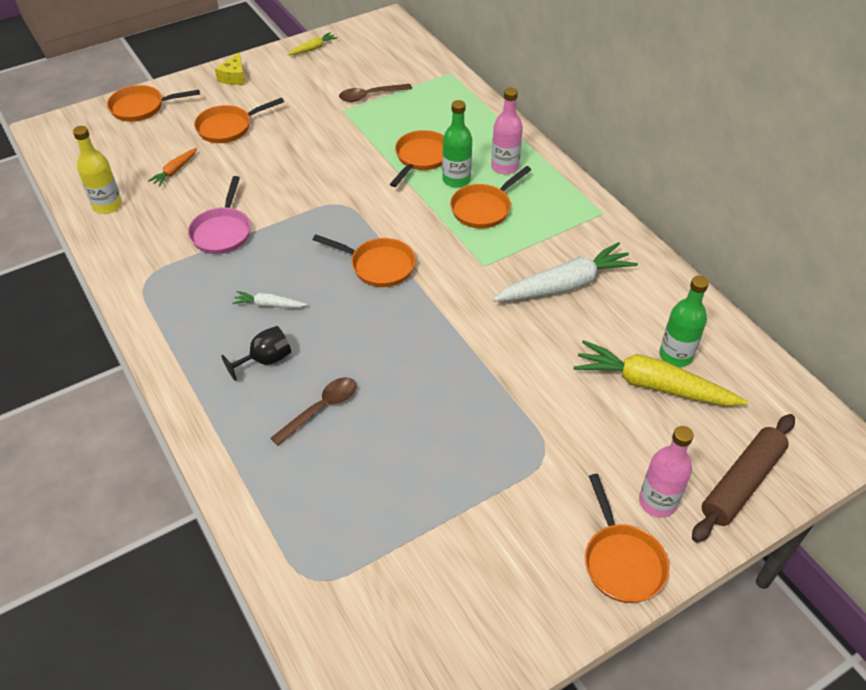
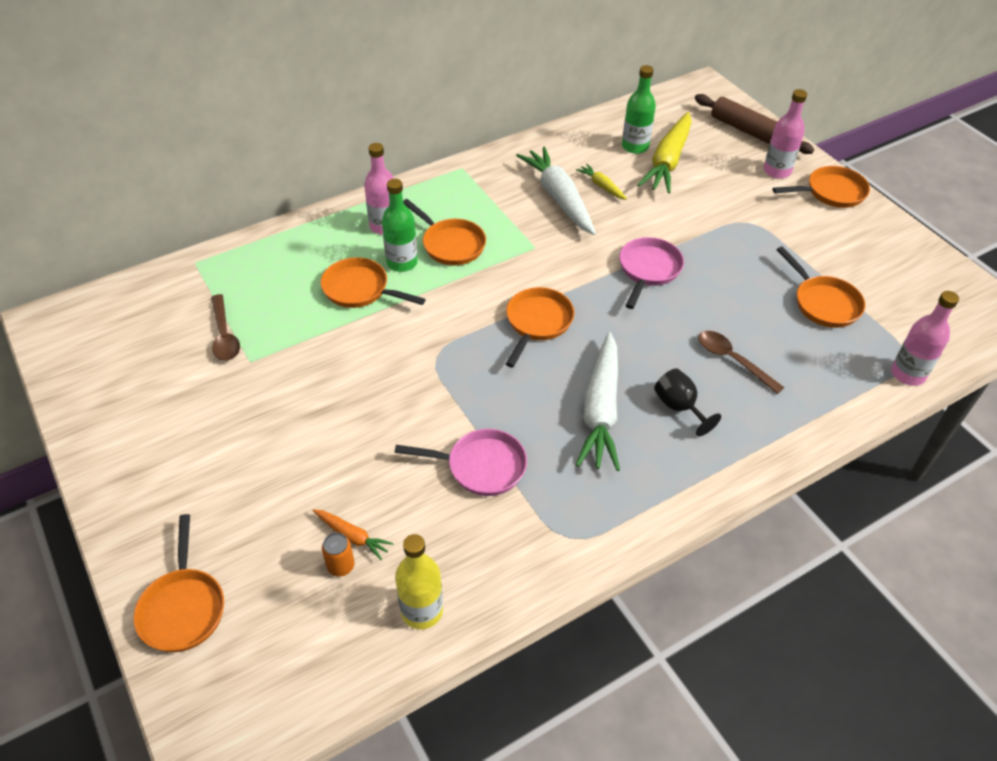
camera: 90 degrees left, 0 degrees up
(153, 167) = (341, 566): none -> orange can
(228, 127) = (261, 483): orange pan -> orange pan (823, 303)
(234, 77) = (134, 490): yellow cheese -> none
(269, 305) = (601, 410): white carrot -> white carrot, size x2.11
(287, 574) = (908, 374): none -> pink bottle
(313, 48) = (88, 399): yellow carrot -> yellow carrot (601, 186)
(454, 351) = (648, 270): none -> pink pan

